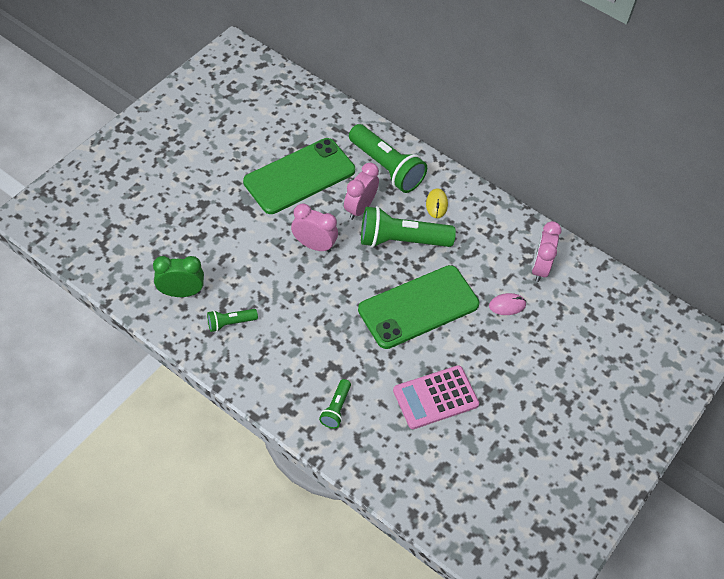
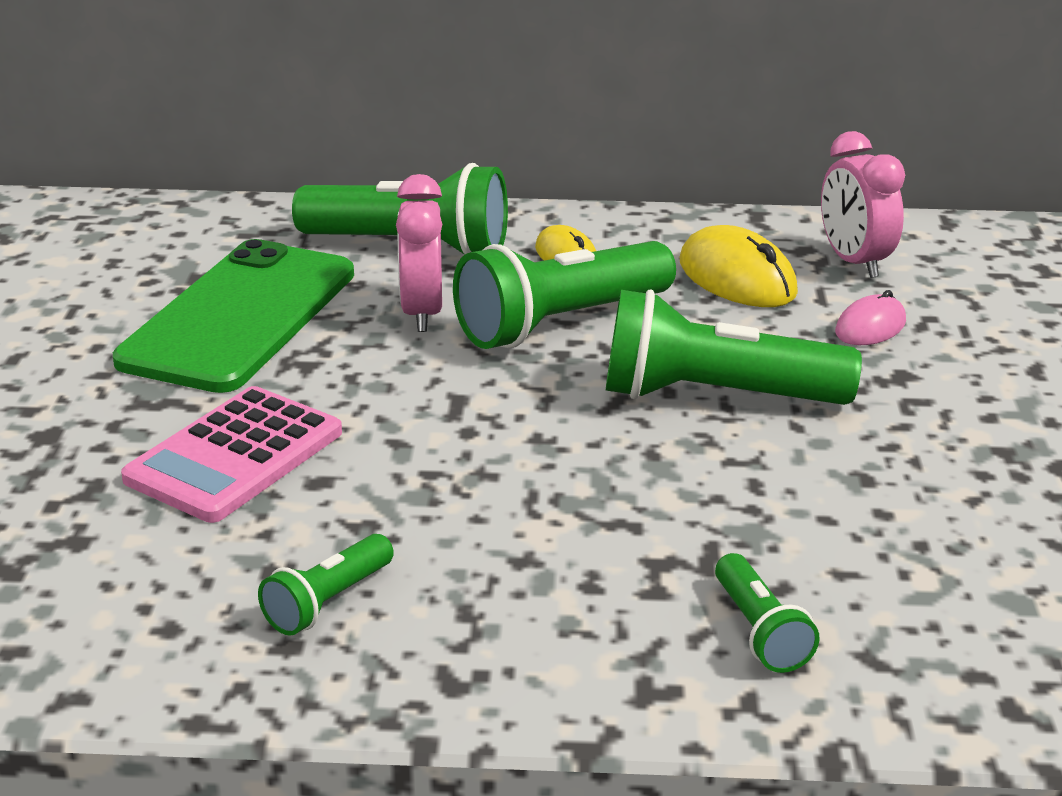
camera: 30 degrees left, 25 degrees down
(181, 292) = (136, 604): green clock -> none
(314, 245) = (386, 397): pink clock -> none
(418, 307) = (715, 396): green phone -> green flashlight
(435, 397) = (932, 510): pink calculator -> pink calculator (234, 456)
(486, 252) = (737, 278): none -> yellow mouse

